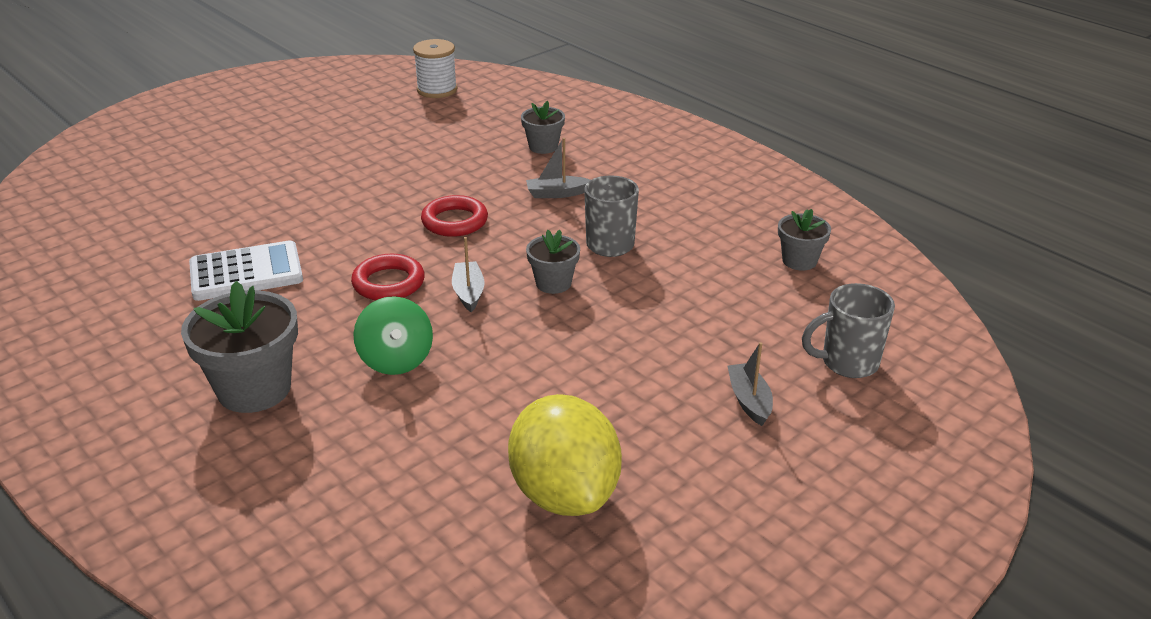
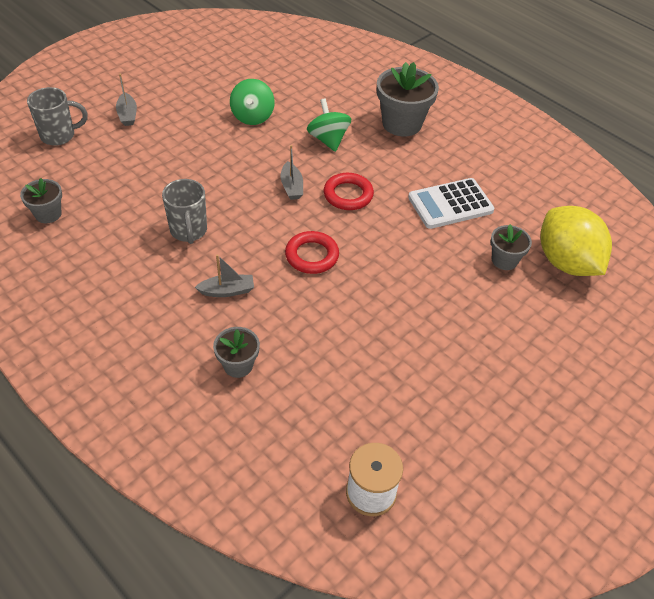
camera: 175 degrees right, 15 degrees up
(523, 400) = (252, 116): none -> green spinning top
(553, 283) = (233, 194): grey flower pot -> grey flower pot (504, 260)
(564, 493) = (232, 74): yellow lemon -> yellow lemon (566, 262)

